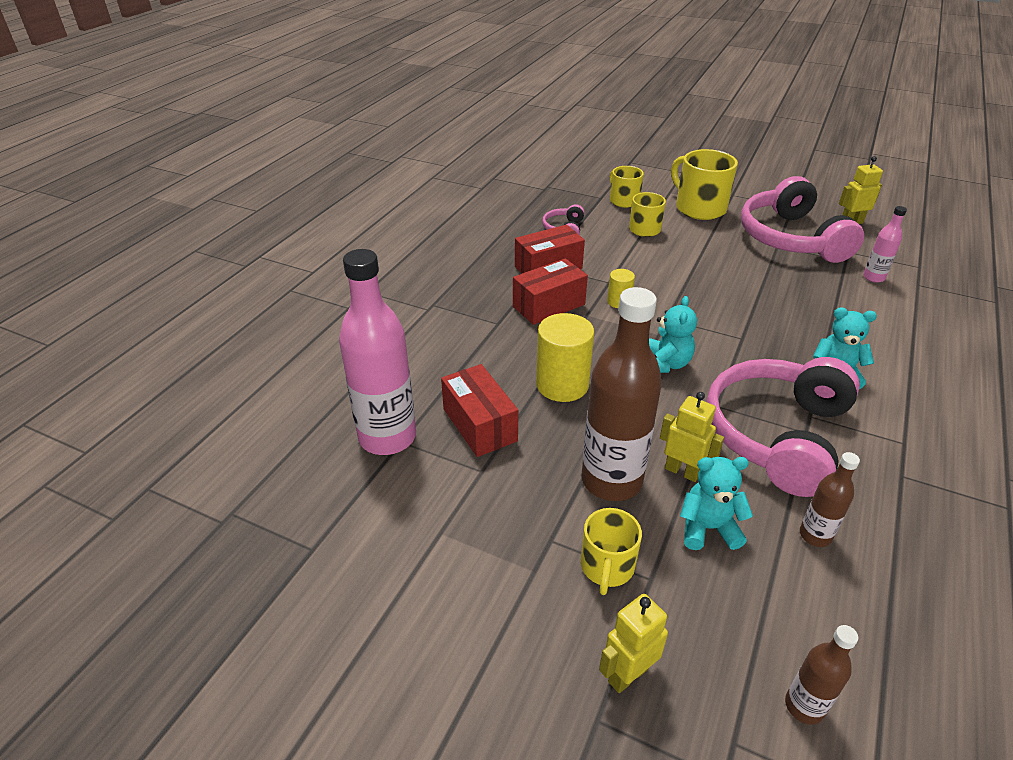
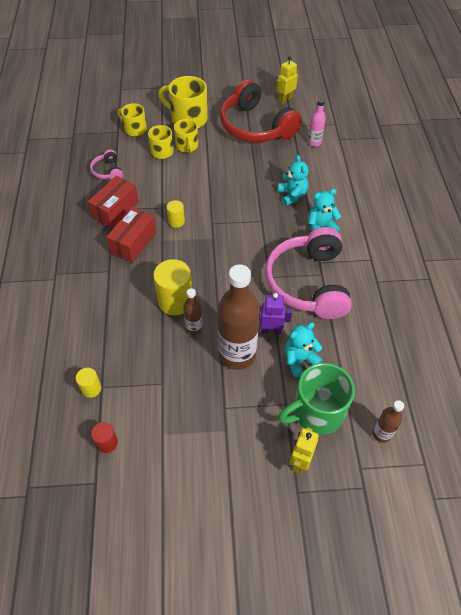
camera: 30 degrees left, 15 degrees up
(362, 508) = (107, 442): none -> red cylinder
(387, 437) = (91, 388): pink bottle -> yellow cylinder
(480, 424) = (142, 353): red box -> none
(607, 567) = (261, 408): yellow mug -> yellow mug (187, 146)
(666, 364) = (227, 259): turquoise teddy bear -> turquoise teddy bear (292, 195)
(682, 471) = (271, 330): yellow robot -> purple robot
(697, 614) = (316, 412): none -> green mug
(790, 238) = (255, 127): pink headphones -> red headphones
(815, 535) = (351, 338): brown bottle -> brown bottle (194, 328)

